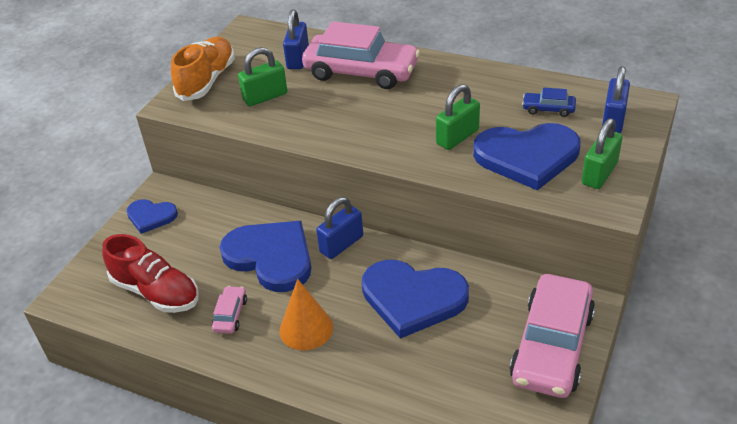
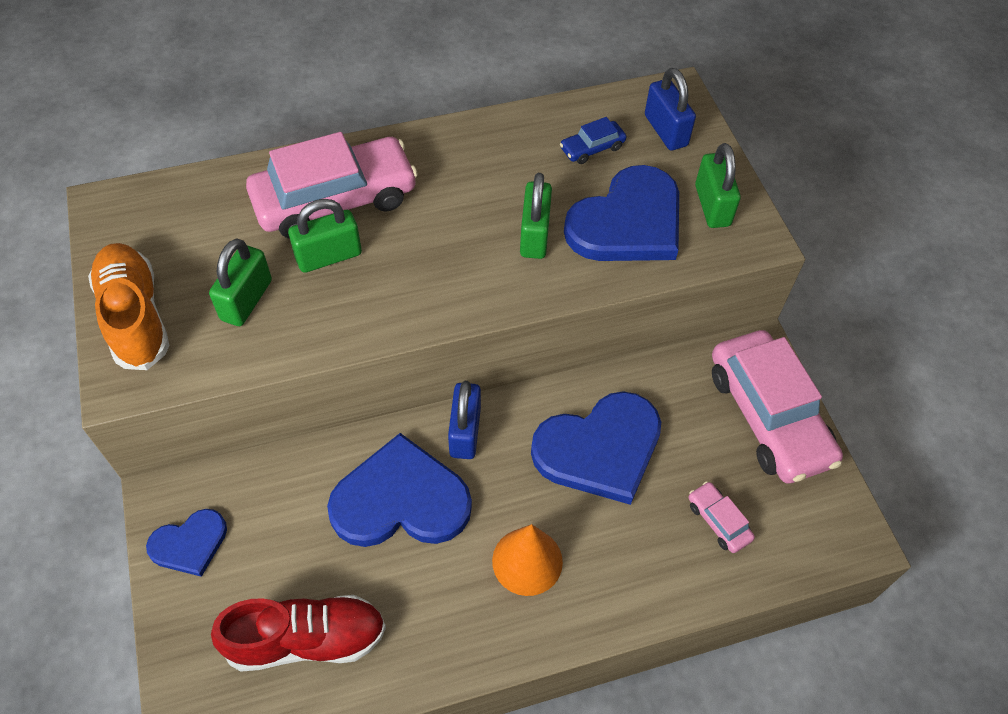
camera: 45 degrees left, 15 degrees up
(230, 315) = (428, 604): pink car -> pink car (718, 521)
(298, 59) = (231, 219): blue padlock -> none
(328, 96) = (329, 256): none -> green padlock

